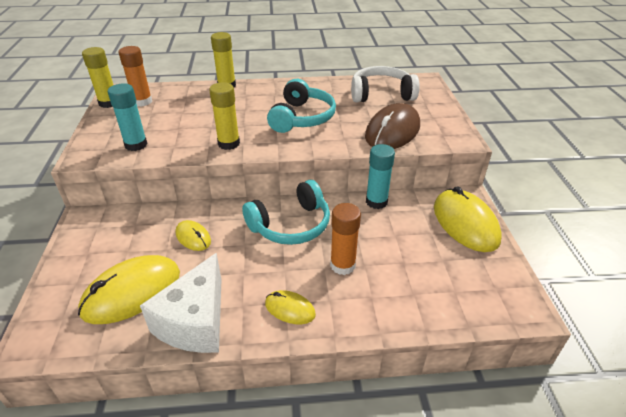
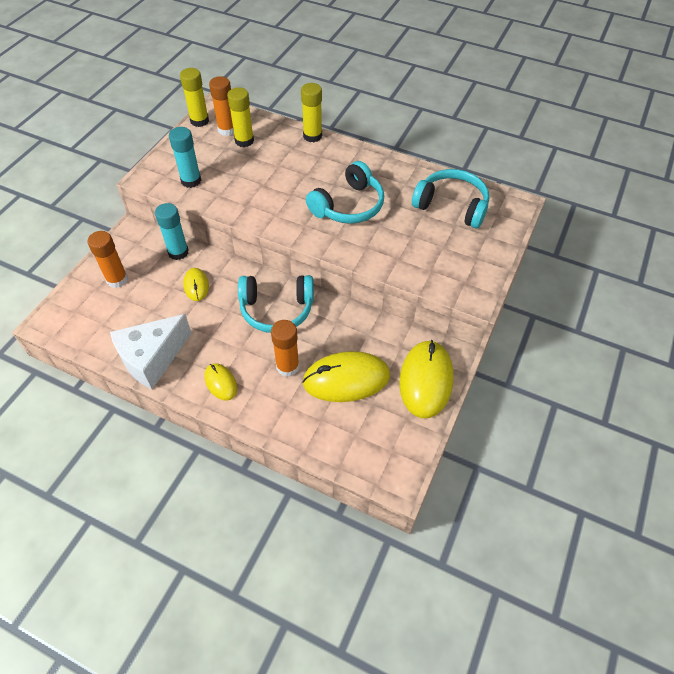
camera: 30 degrees right, 15 degrees up
(97, 266) = (117, 279): none -> orange glue stick
(132, 292) = (127, 313): yellow mouse -> yellow mouse (346, 379)
(229, 143) = (263, 210): yellow glue stick -> yellow glue stick (244, 141)
(376, 202) = (366, 320): turquoise glue stick -> turquoise glue stick (178, 252)
(381, 94) = (451, 206): white headphones -> turquoise headphones
(392, 131) = (418, 258): brown mouse -> none

